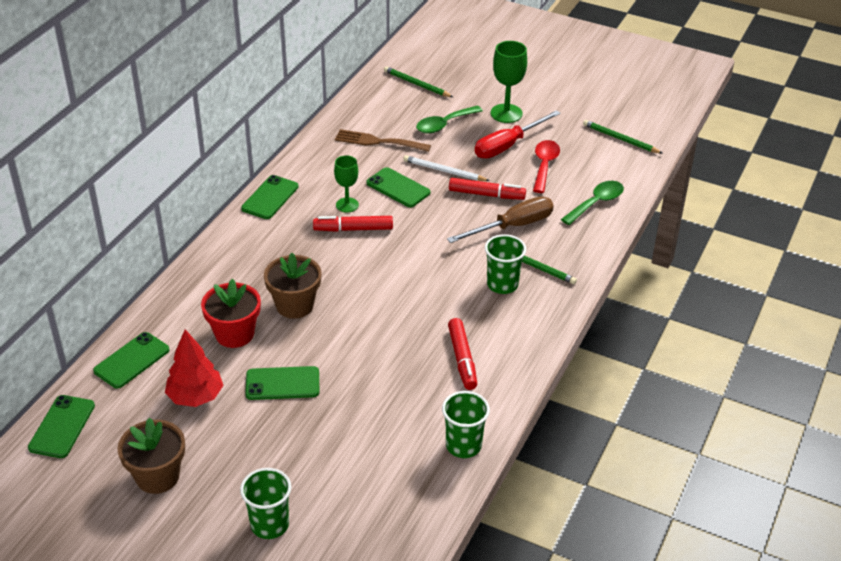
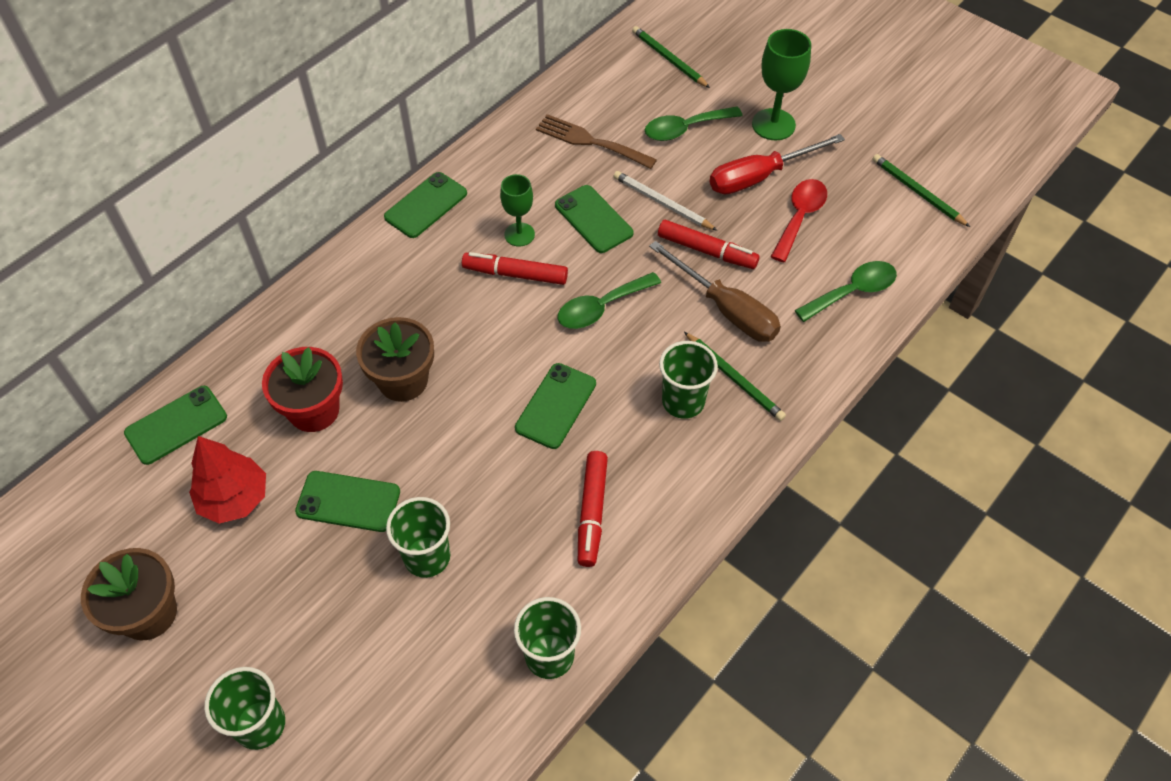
camera: 15 degrees right, 15 degrees up
(62, 427) = (61, 509): green phone -> green phone (556, 406)
(354, 405) = (427, 557): none -> green cup
(423, 239) = (601, 308): none -> green spoon
(512, 226) = (725, 309): brown screwdriver -> brown screwdriver turned 60 degrees clockwise

